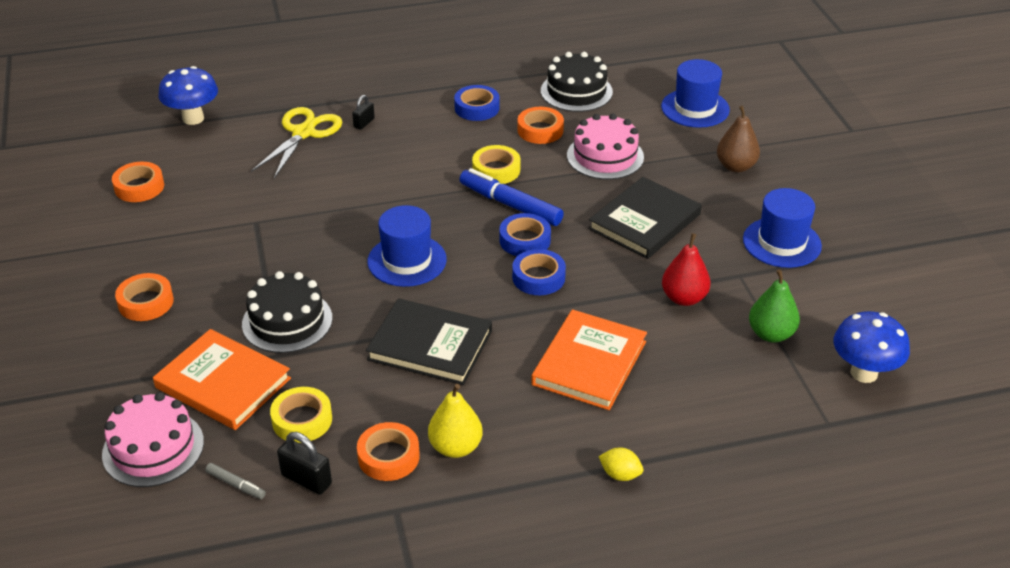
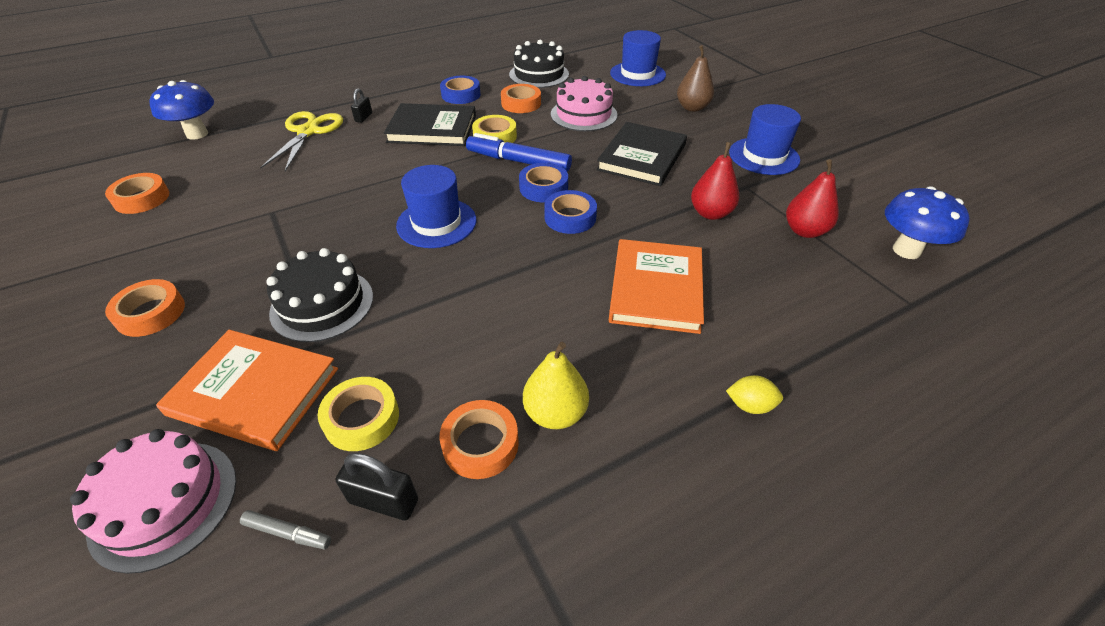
camera: 15 degrees left, 5 degrees up
(430, 345) = (487, 301): black book -> black book (432, 128)
(771, 334) = (804, 231): green pear -> red pear

